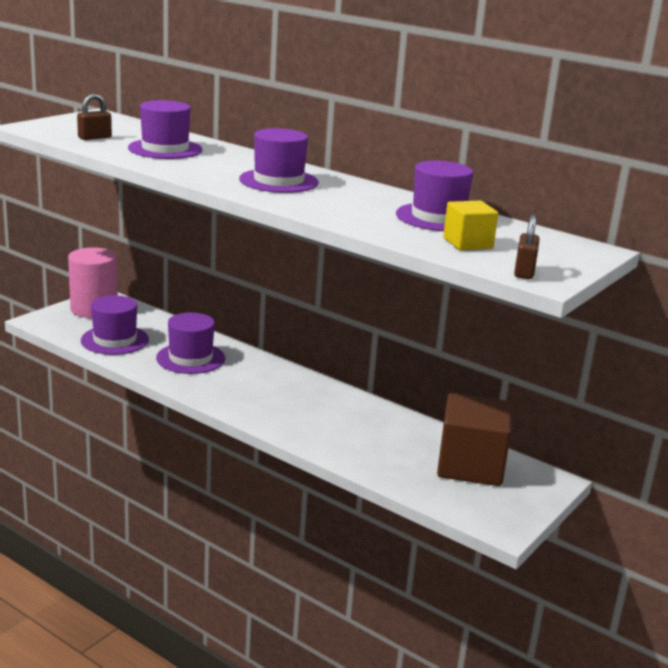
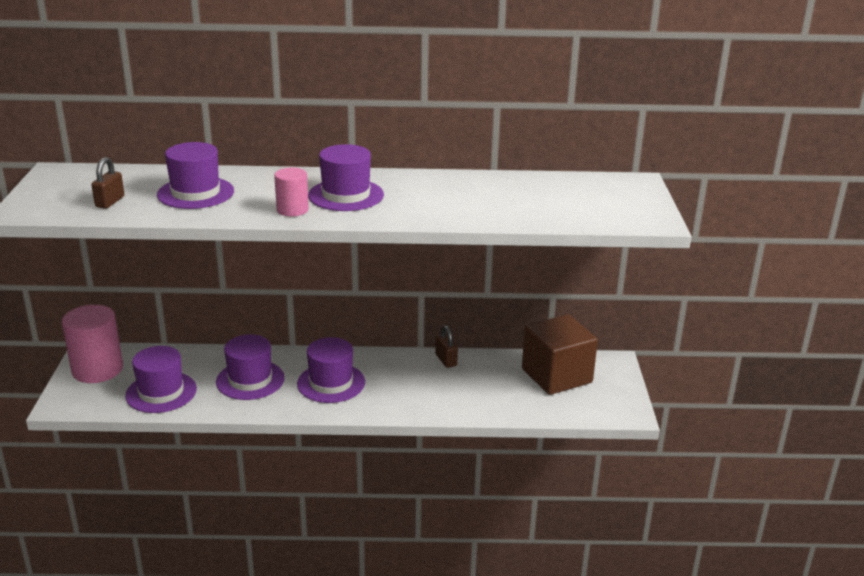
camera: 35 degrees left, 5 degrees up
(214, 177) = (292, 210): none -> pink cylinder
(438, 217) = (508, 189): purple hat -> purple hat (331, 383)
(467, 243) = (565, 207): yellow cube -> none
(524, 272) = (635, 219): brown padlock -> brown padlock (446, 360)

